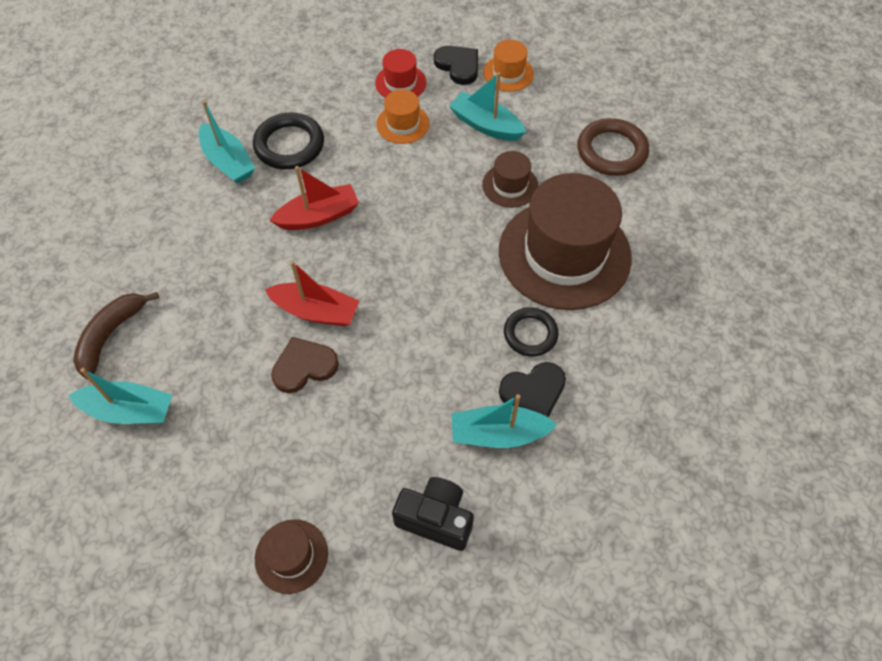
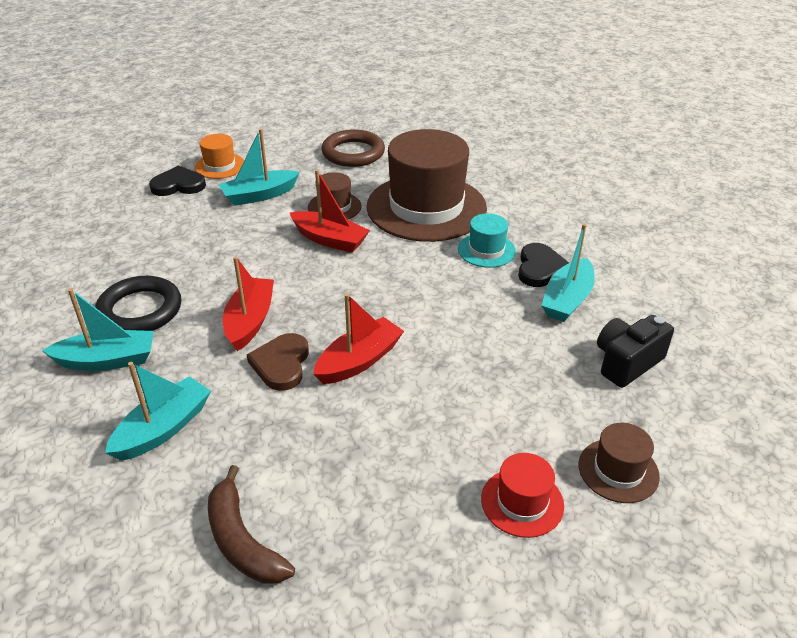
camera: 60 degrees left, 20 degrees down
(129, 410) = (362, 554): turquoise boat -> turquoise boat (163, 428)
(304, 367) = (415, 390): brown heart -> brown heart (281, 364)
(400, 83) = (155, 220): red hat -> red hat (522, 502)
(403, 124) = (203, 235): orange hat -> none
(458, 208) = (330, 240): none -> red boat
(530, 334) = (486, 250): black ring -> turquoise hat

